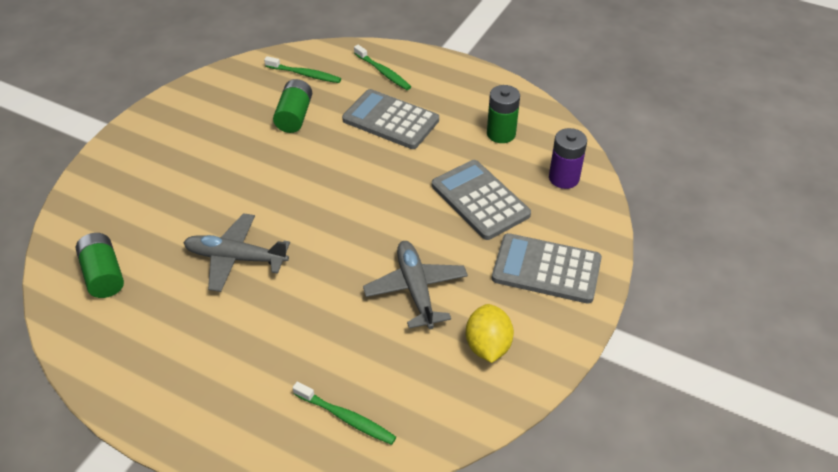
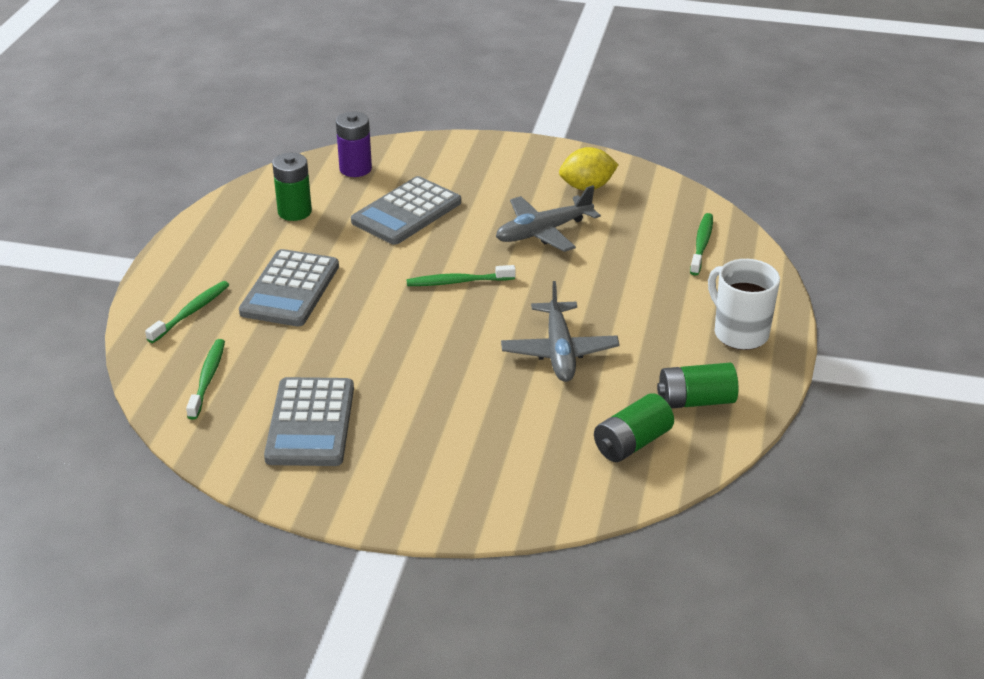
camera: 105 degrees left, 10 degrees down
(190, 398) = (739, 333): none -> white mug
(294, 116) = (302, 366): green battery -> green battery (695, 401)
(360, 214) = (458, 282): none -> green toothbrush
(546, 269) = (484, 167): grey calculator -> grey calculator (310, 423)

